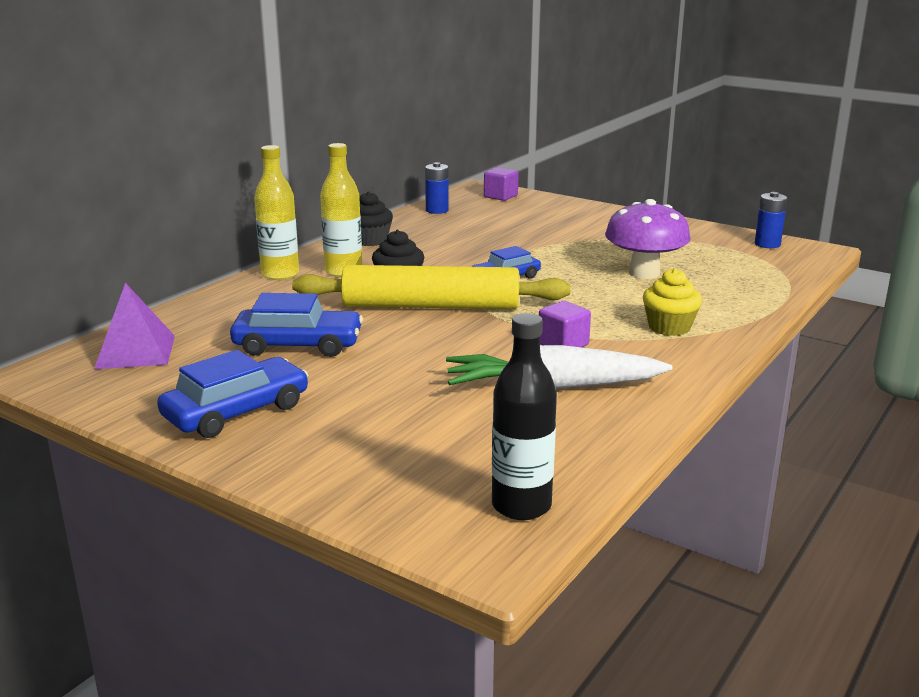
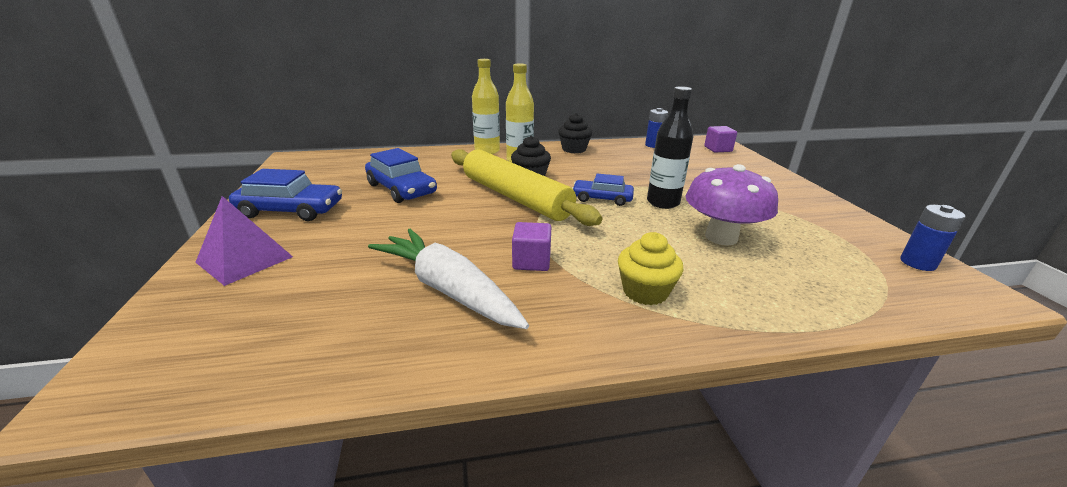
camera: 45 degrees right, 5 degrees up
(135, 352) = (342, 163): purple pyramid -> purple pyramid (245, 259)
(521, 506) = (205, 370): black bottle -> black bottle (663, 202)

